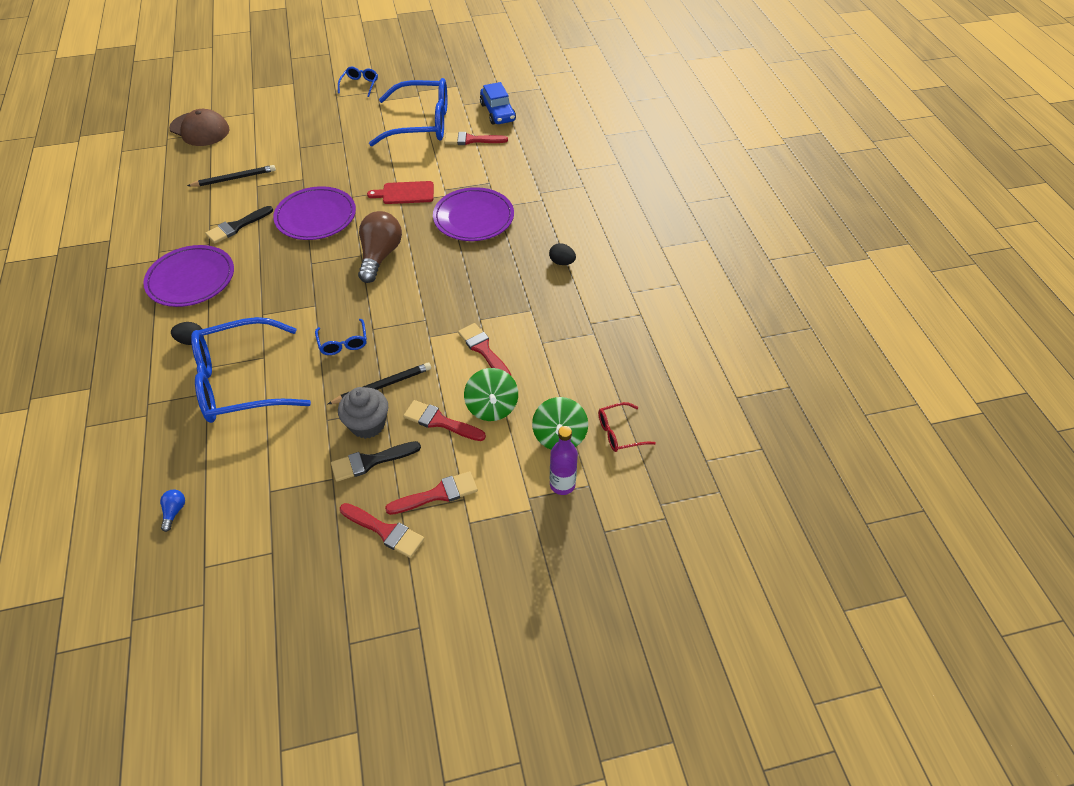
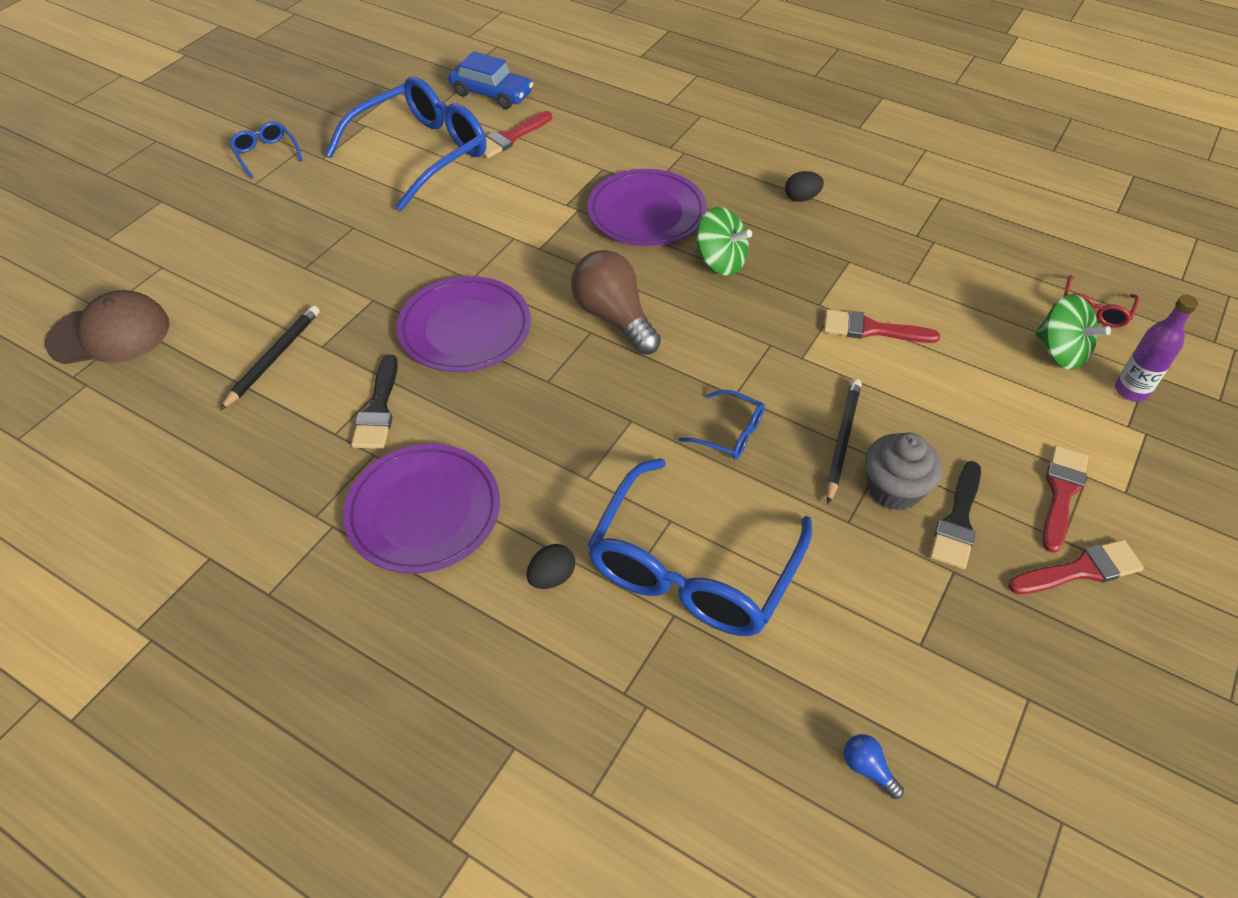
camera: 45 degrees left, 0 degrees up
(405, 193) = (529, 235): red cutting board -> none
(440, 421) = (950, 427): red brush -> none
(492, 407) = (968, 375): green spinning top -> green spinning top (720, 262)

